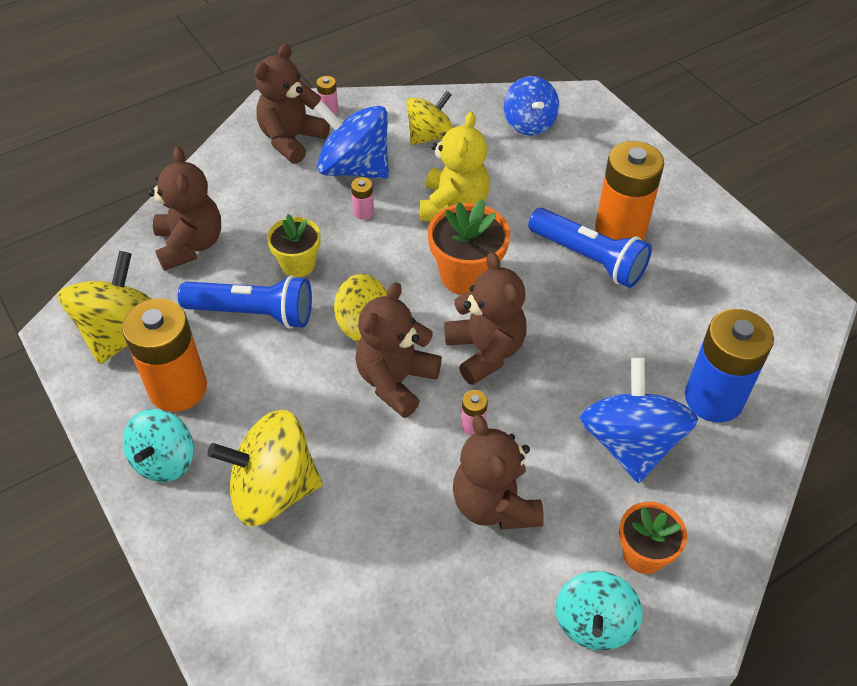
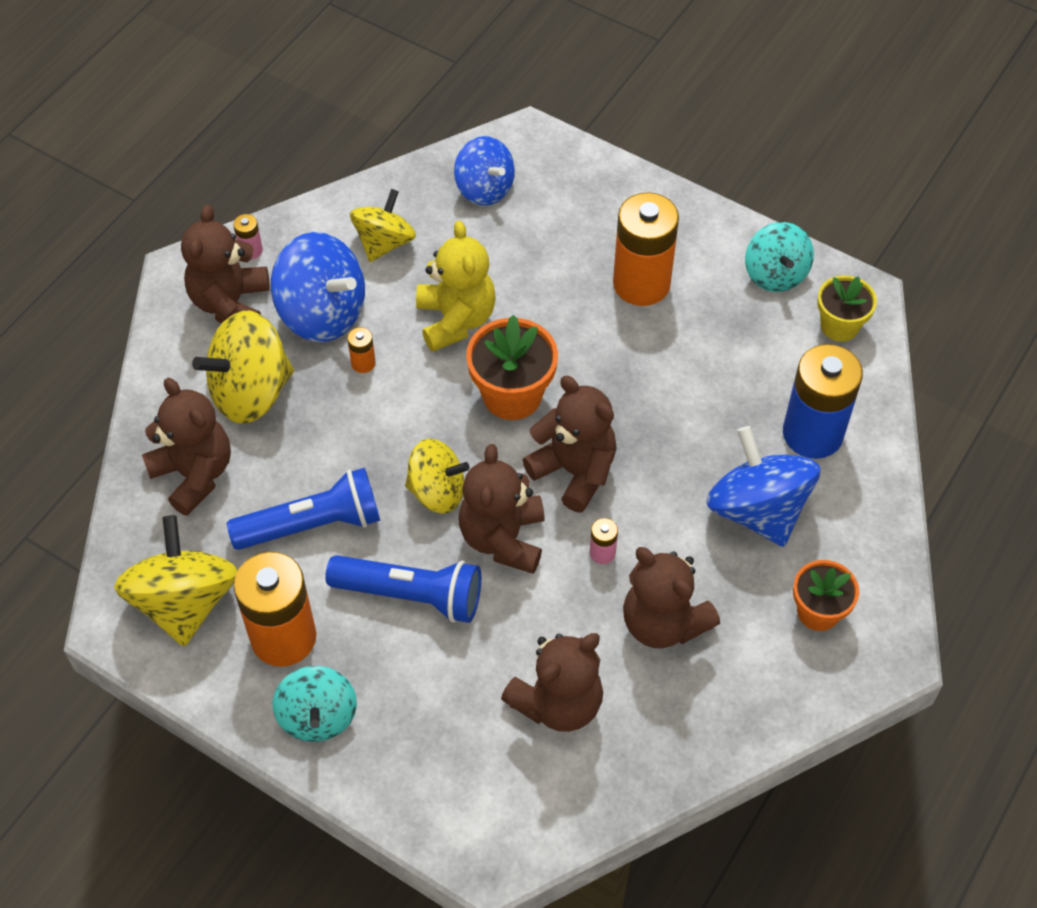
camera: 25 degrees left, 5 degrees up
(273, 490) = (445, 699): yellow spinning top -> yellow spinning top (251, 392)
(298, 264) = (327, 451): yellow flower pot -> yellow flower pot (839, 326)
(354, 168) = (322, 313): blue spinning top -> blue spinning top turned 150 degrees counterclockwise
(363, 212) = (363, 363): pink battery -> orange battery
(365, 534) = (558, 702): none -> brown teddy bear
(589, 258) = (626, 329): blue flashlight -> blue flashlight (411, 595)
(594, 623) = (804, 693): turquoise spinning top -> turquoise spinning top (775, 274)

